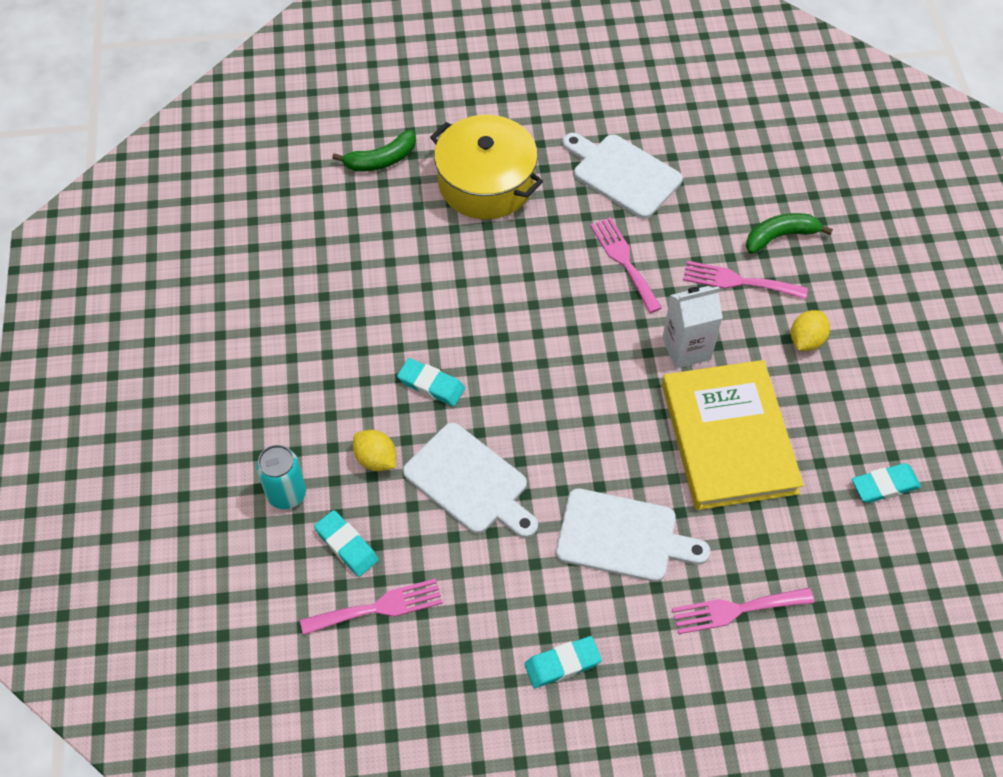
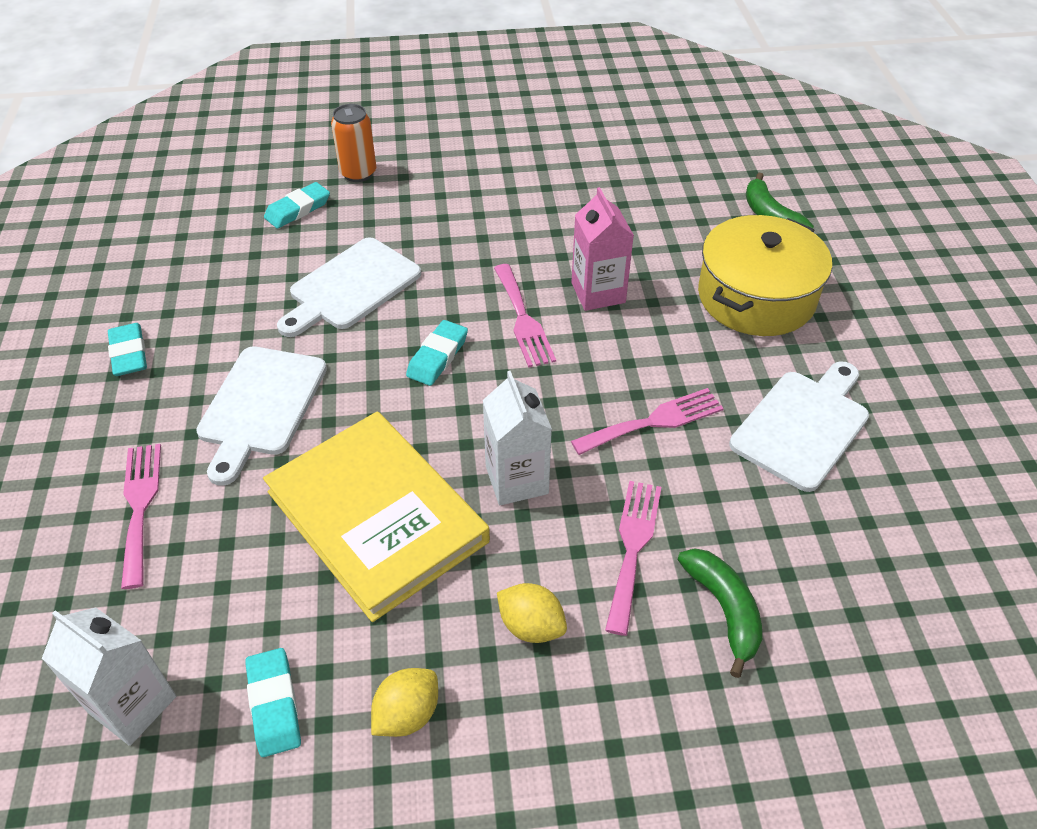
camera: 90 degrees right, 10 degrees down
(286, 494) = (358, 173): turquoise can -> orange can
(376, 459) = (387, 224): yellow lemon -> yellow lemon (407, 714)
(378, 607) = (229, 230): pink fork -> pink fork (523, 319)
(431, 385) = (471, 258): turquoise eraser -> turquoise eraser (437, 356)
(480, 289) = (598, 293): none -> pink carton
(728, 438) = (377, 516): yellow book -> yellow book turned 60 degrees clockwise
(899, 574) = (132, 704): none -> white carton

